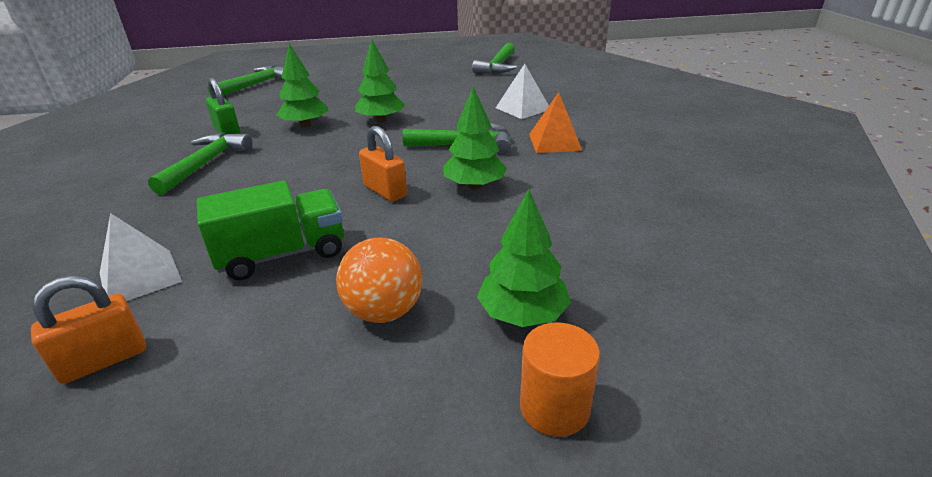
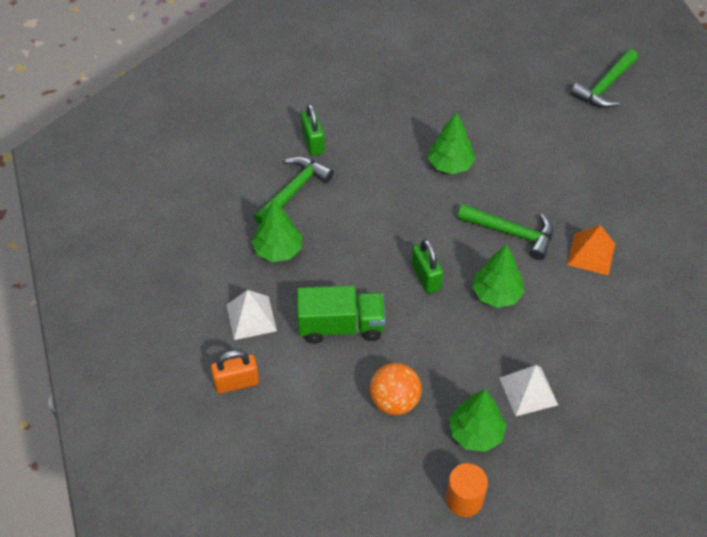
camera: 20 degrees right, 20 degrees up
(255, 85) = (344, 51): green hammer -> none
(305, 125) = (381, 151): green tree -> green tree (278, 250)
(385, 191) = (426, 277): orange padlock -> green padlock
(523, 108) = (590, 186): white pyramid -> white pyramid (528, 391)

